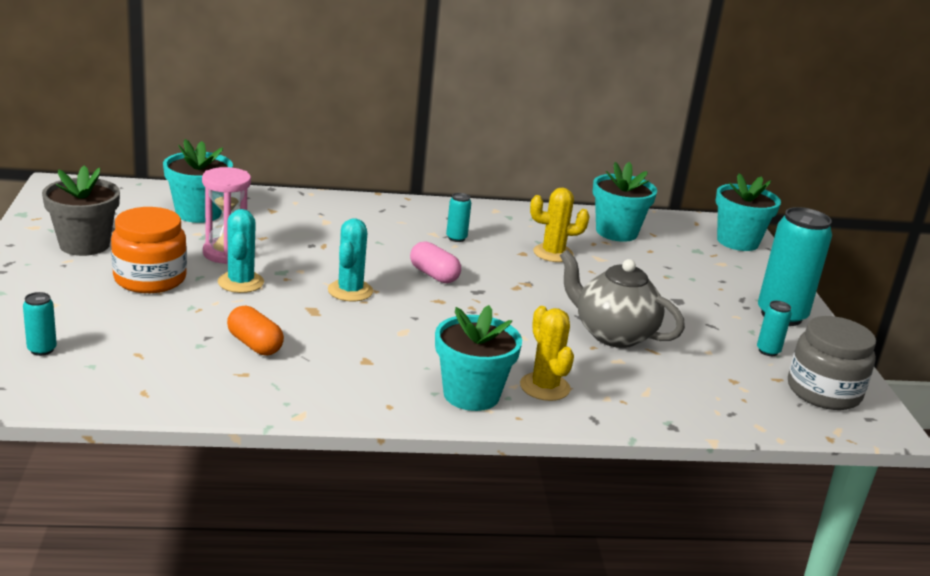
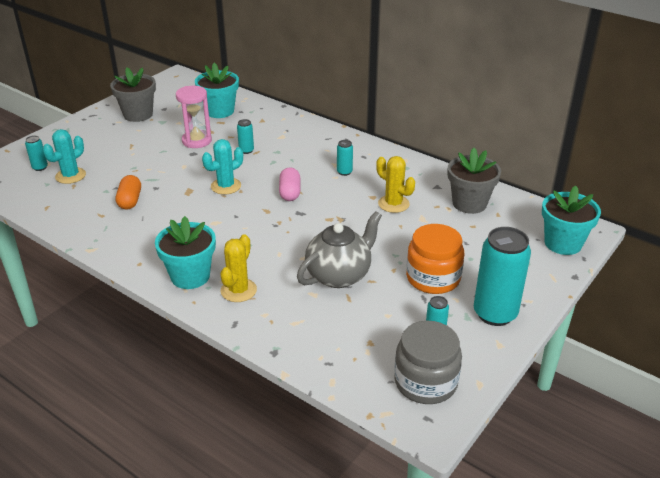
camera: 45 degrees right, 10 degrees up
(150, 279) = (139, 144): orange jar -> orange jar (433, 278)
(241, 282) = (178, 161): turquoise cactus -> turquoise cactus (70, 176)
(309, 247) = (246, 150): none -> turquoise can
(612, 334) = (339, 275): grey teapot -> grey teapot turned 60 degrees clockwise
(616, 232) = (469, 203): turquoise flower pot -> grey flower pot

